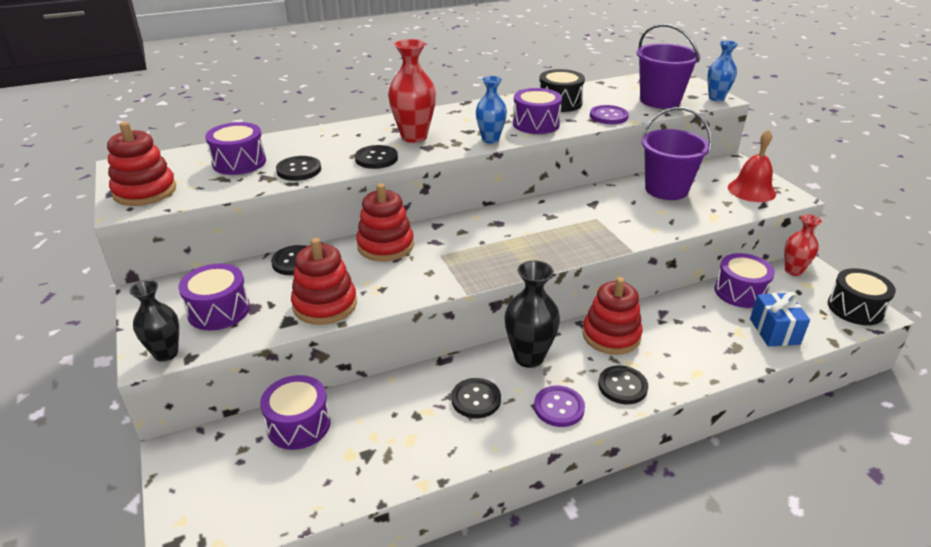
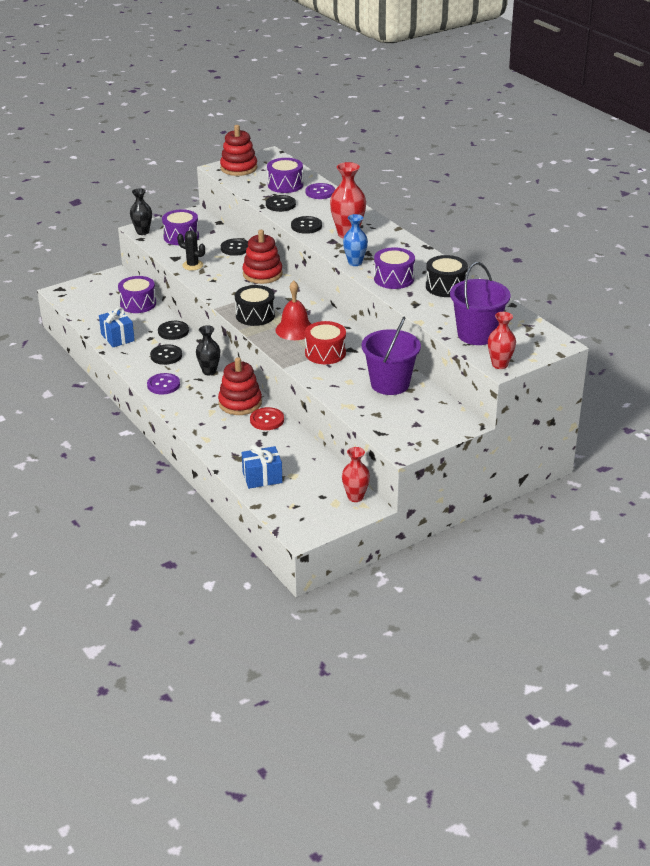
camera: 80 degrees right, 0 degrees up
(325, 305) = (192, 265): red stacking toy -> black cactus
(401, 457) = (117, 337): none -> blue gift
(529, 357) = (209, 371): black vase -> black vase, size x0.66
(600, 220) = (325, 353): none -> red drum
(608, 116) = (425, 310): purple button -> purple button (320, 192)
(622, 386) = (187, 408): black button -> black button (173, 331)
(650, 317) = (267, 420): none -> red button
(716, 98) = (499, 365): blue vase -> red vase
(740, 292) = (312, 465): purple drum -> none
(751, 190) = (406, 428): red bell -> red bell (295, 329)
(855, 308) = (305, 524): black drum -> black drum (255, 315)

